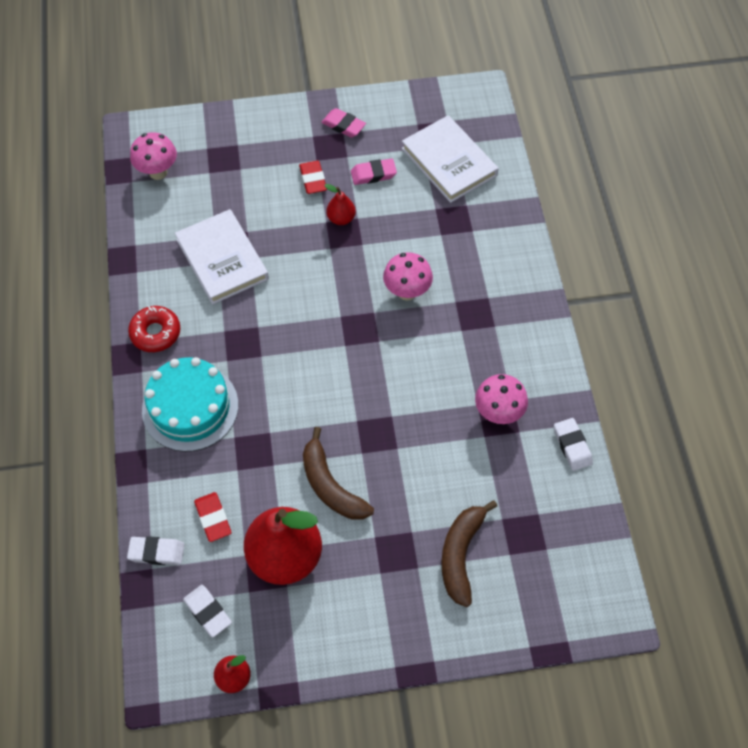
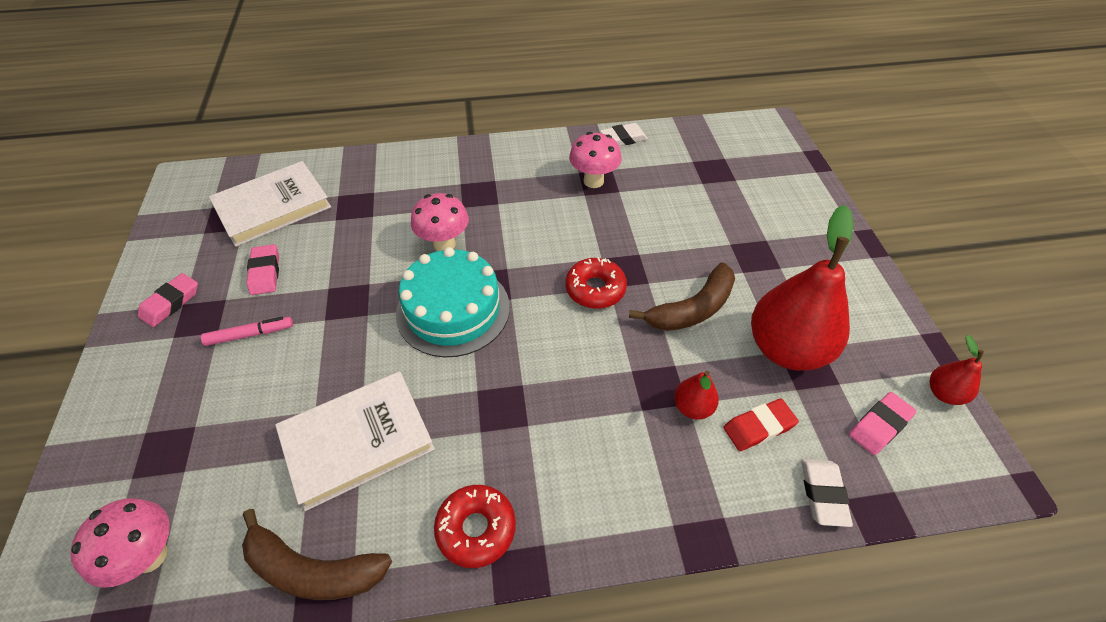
camera: 90 degrees left, 10 degrees down
(190, 407) = (602, 467): turquoise cake -> turquoise cake (453, 310)
(208, 612) = (879, 425): white eraser -> pink eraser
(313, 180) = (250, 334): red eraser -> pink marker
(341, 218) = (324, 304): red pear -> red pear (692, 407)
(354, 409) = (595, 289): none -> red donut
(460, 554) = (745, 210): brown banana -> brown banana (312, 570)

